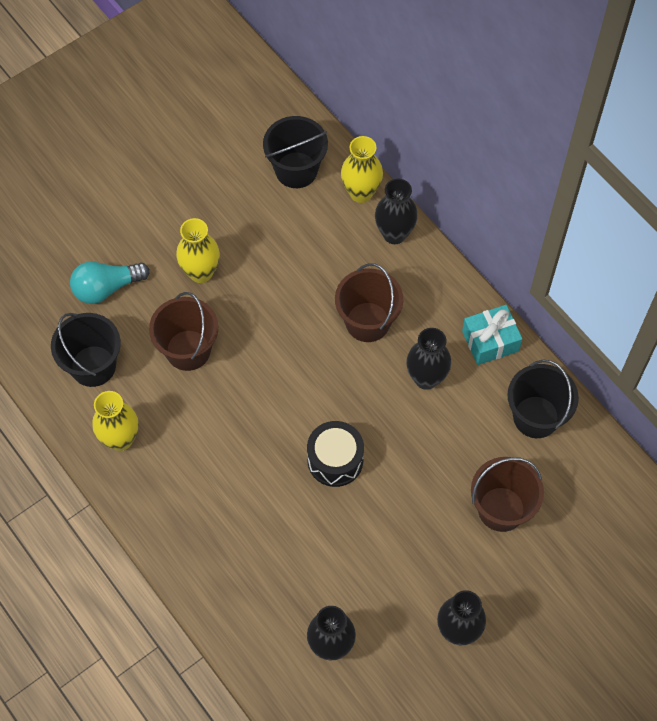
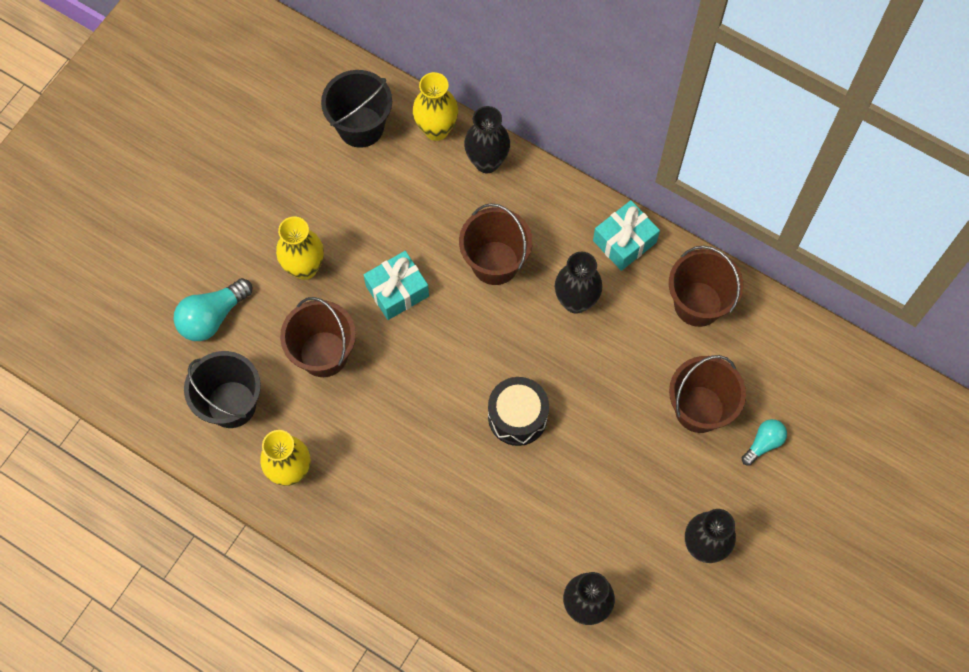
camera: 20 degrees left, 5 degrees up
(272, 318) = (397, 291): none -> turquoise gift
(536, 417) = (698, 304): black bucket -> brown bucket
(548, 559) = (763, 443): none -> turquoise light bulb

